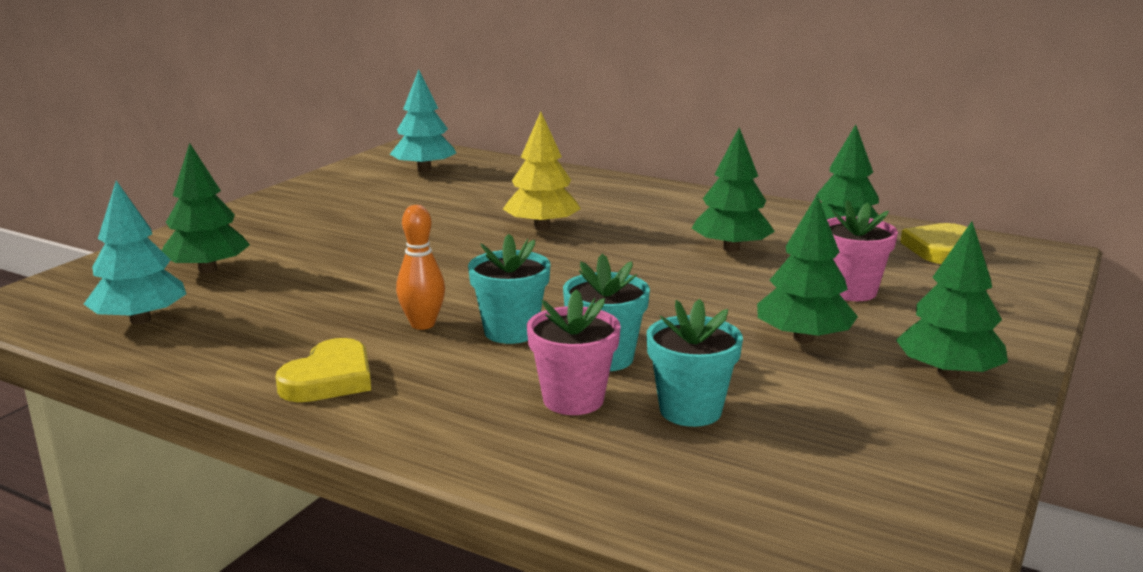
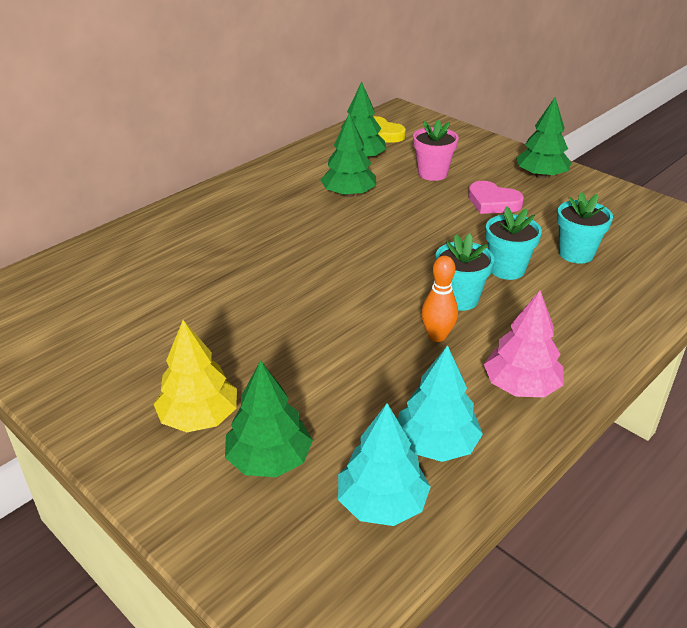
camera: 75 degrees left, 15 degrees up
(329, 379) = (521, 386): yellow heart -> pink tree
(424, 170) = (55, 302): turquoise tree -> turquoise tree (436, 444)
(541, 227) = (263, 259): yellow tree -> yellow tree (199, 417)
(573, 400) = (560, 289): pink flower pot -> none
(803, 338) = (493, 202): green tree -> pink heart

